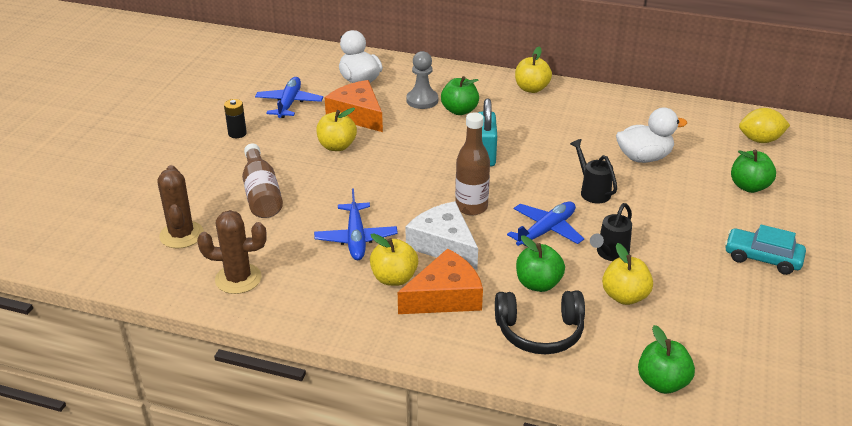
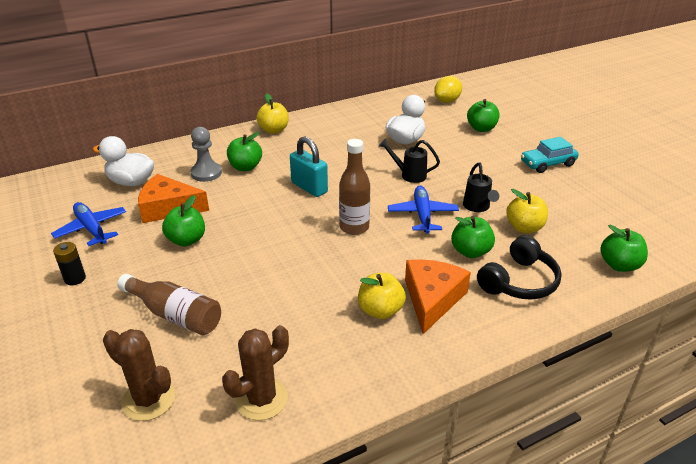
camera: 45 degrees left, 0 degrees up
(337, 146) = (187, 240): yellow apple -> green apple
(356, 238) = (308, 300): blue plane -> none
(443, 244) = (376, 264): white cheese -> none

